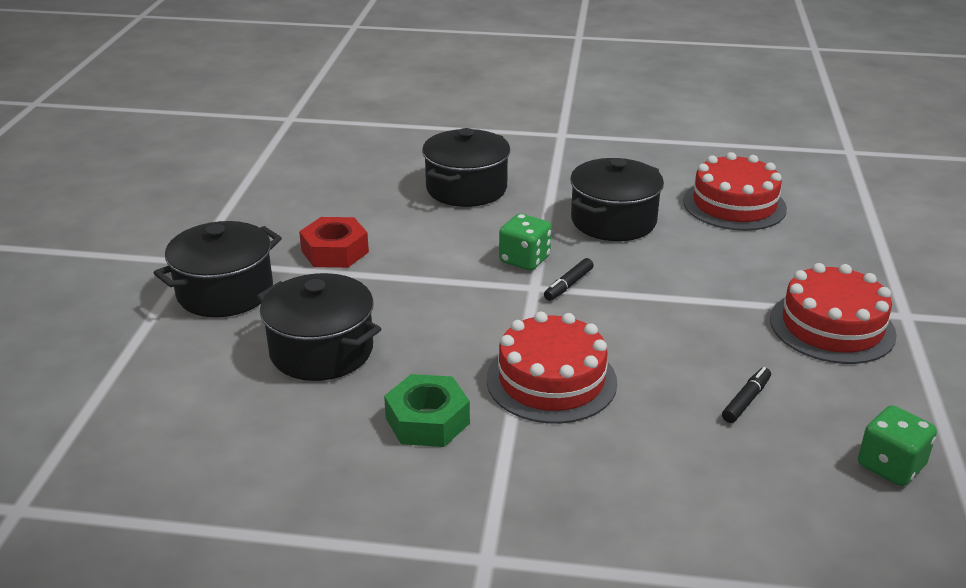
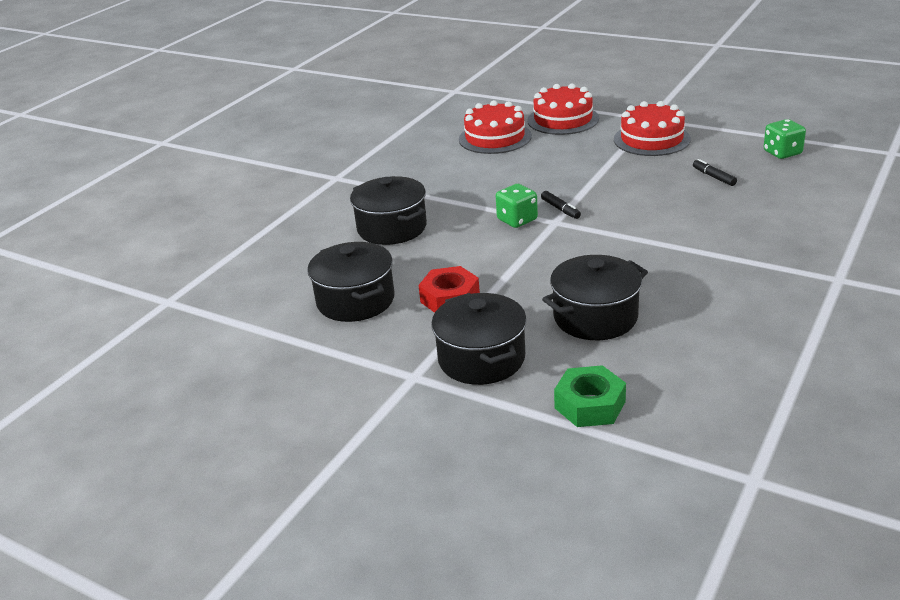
camera: 65 degrees left, 0 degrees up
(427, 421) = (698, 282): green nut -> green nut (590, 405)
(551, 380) = (670, 232): red cake -> red cake (563, 119)
(613, 221) = (486, 180): black pot -> black pot (355, 300)

